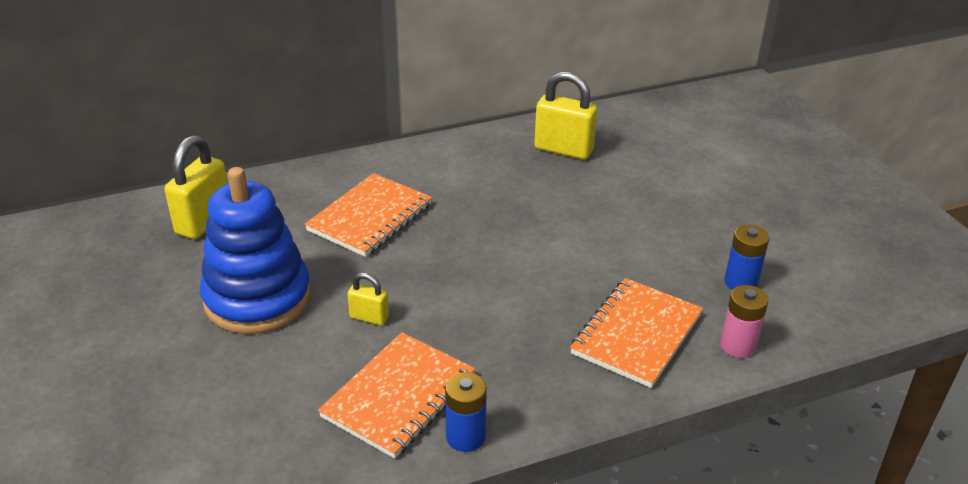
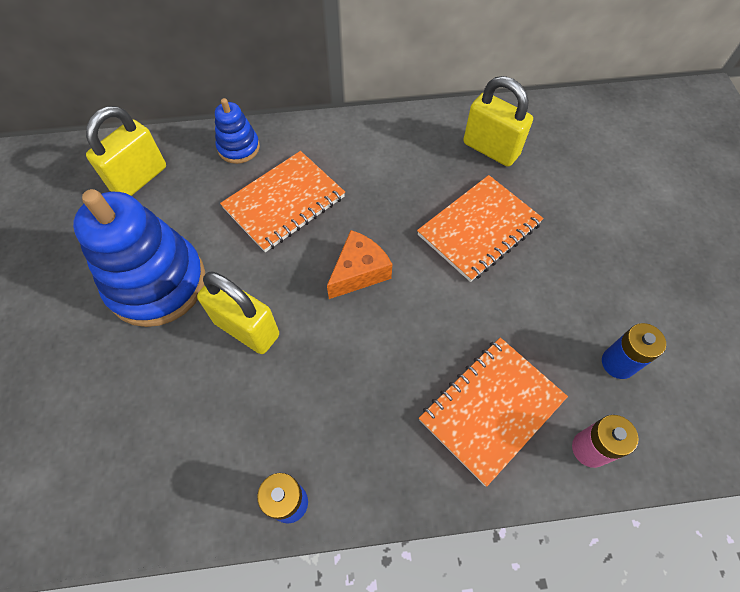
camera: 15 degrees right, 25 degrees up
(304, 182) = (238, 147): none -> blue stacking toy
(369, 317) = (247, 329): yellow padlock -> yellow padlock, size x1.90
(399, 397) = (244, 436): orange notebook -> orange notebook (479, 229)
(468, 257) = (359, 272): none -> orange cheese

